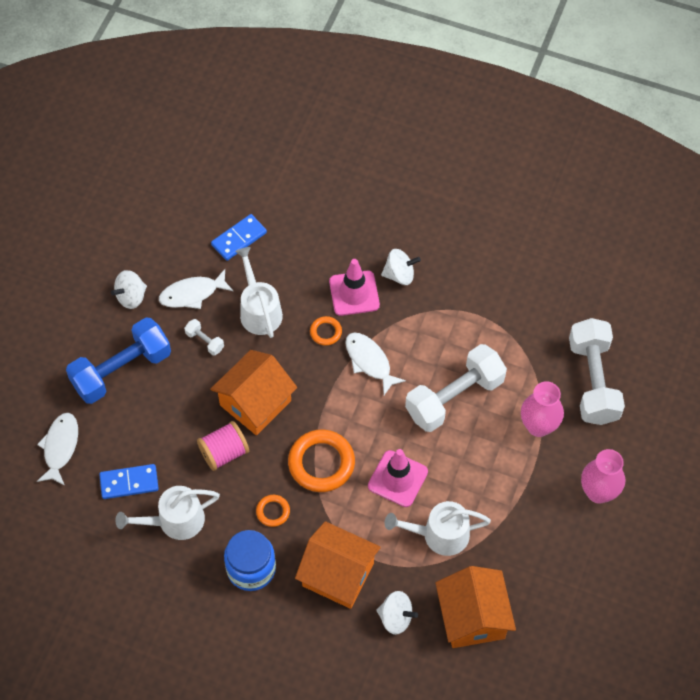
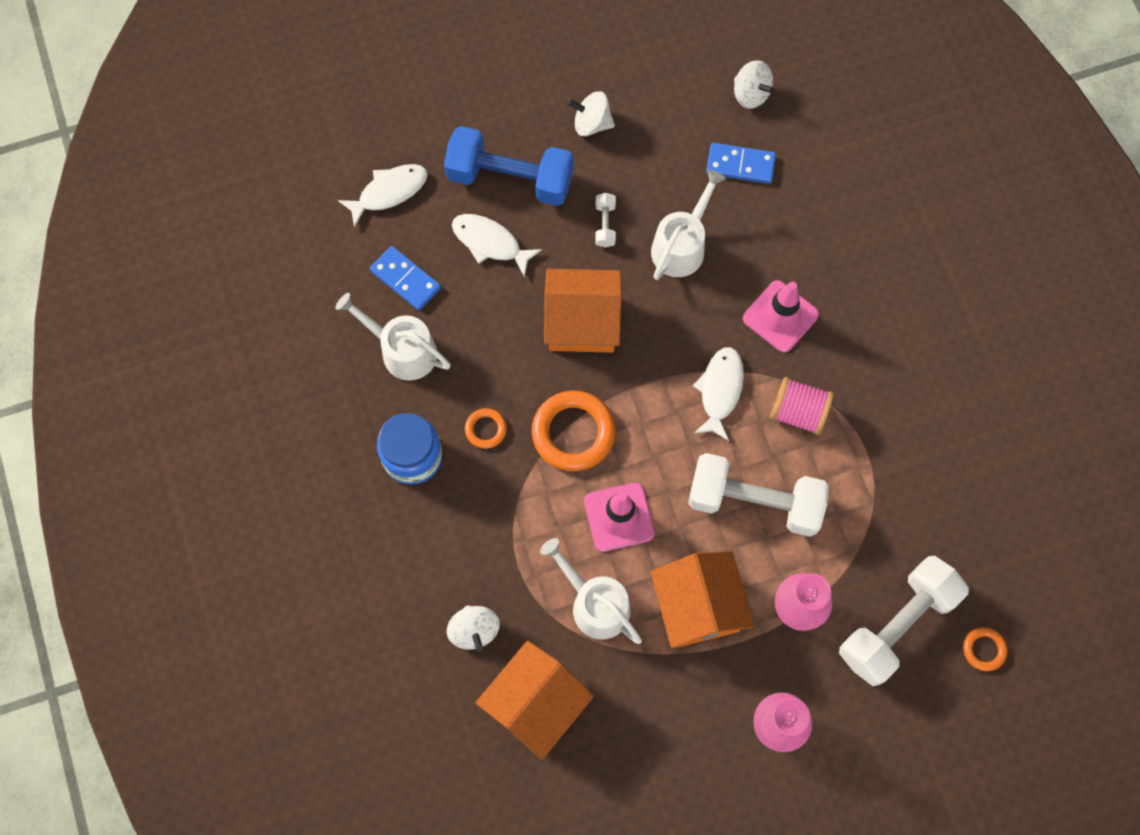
camera: 50 degrees right, 10 degrees up
(192, 294) = (644, 173): white fish -> white fish (490, 243)
(224, 453) = (507, 337): pink spool -> pink spool (798, 412)
(325, 332) = (714, 324): orange ring -> orange ring (984, 649)
(338, 574) = (473, 541): orange house -> orange house (698, 607)
(399, 275) = (841, 342): white spinning top -> white spinning top (750, 94)

